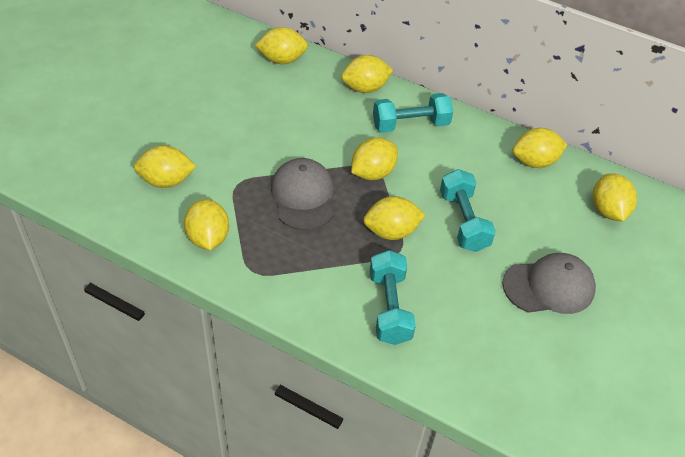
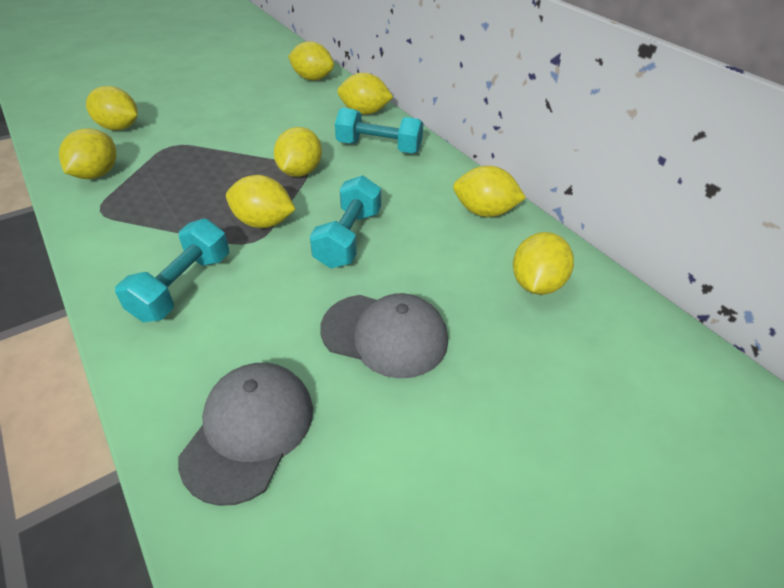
camera: 30 degrees right, 5 degrees down
(303, 196) = (215, 170): grey cap -> grey cap (249, 431)
(372, 173) = (300, 172): yellow lemon -> yellow lemon turned 60 degrees counterclockwise

